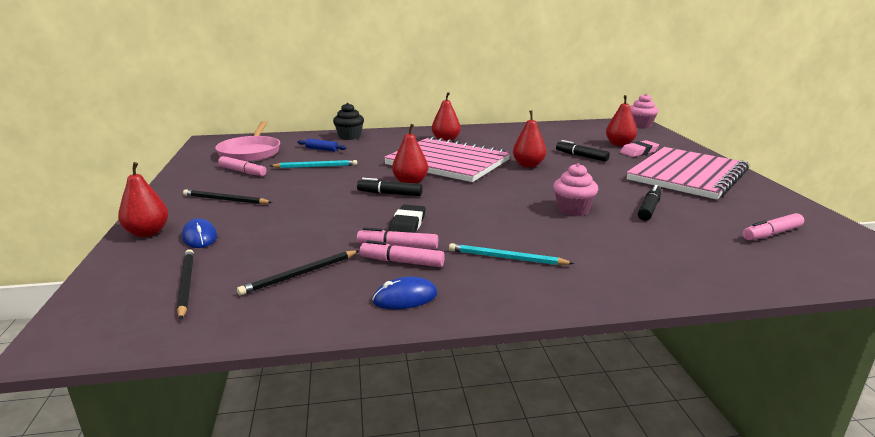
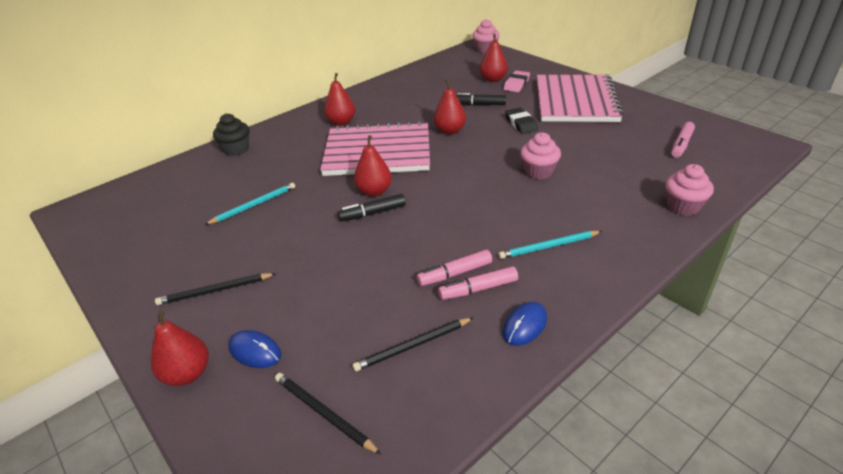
camera: 30 degrees left, 15 degrees up
(243, 172) = (180, 244): pink marker -> none
(250, 152) = (150, 212): pink pan -> none
(300, 274) = (413, 346): black pencil -> black pencil turned 45 degrees clockwise
(321, 149) = (228, 178): blue rolling pin -> none
(407, 224) = (432, 244): black eraser -> black eraser (521, 124)
(649, 209) = (587, 149): black marker -> none
(700, 277) = (683, 206): none -> pink cupcake

